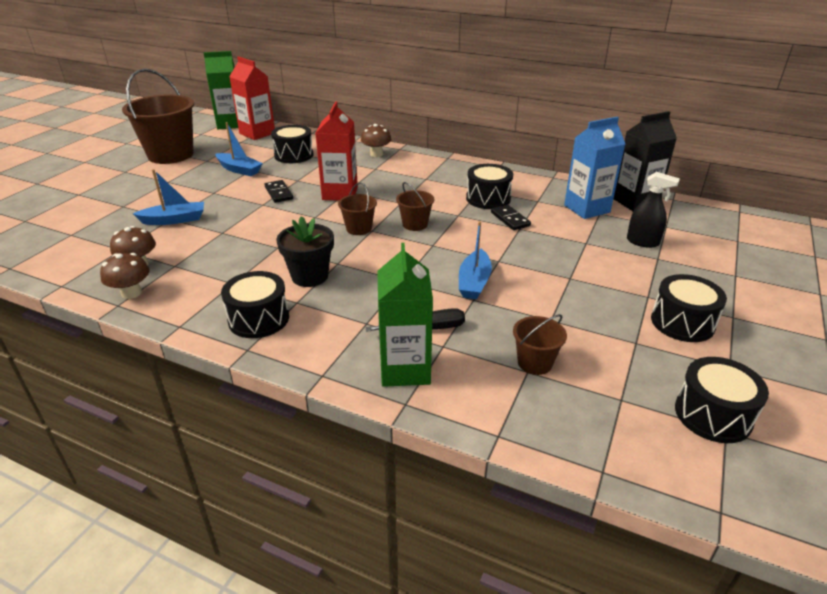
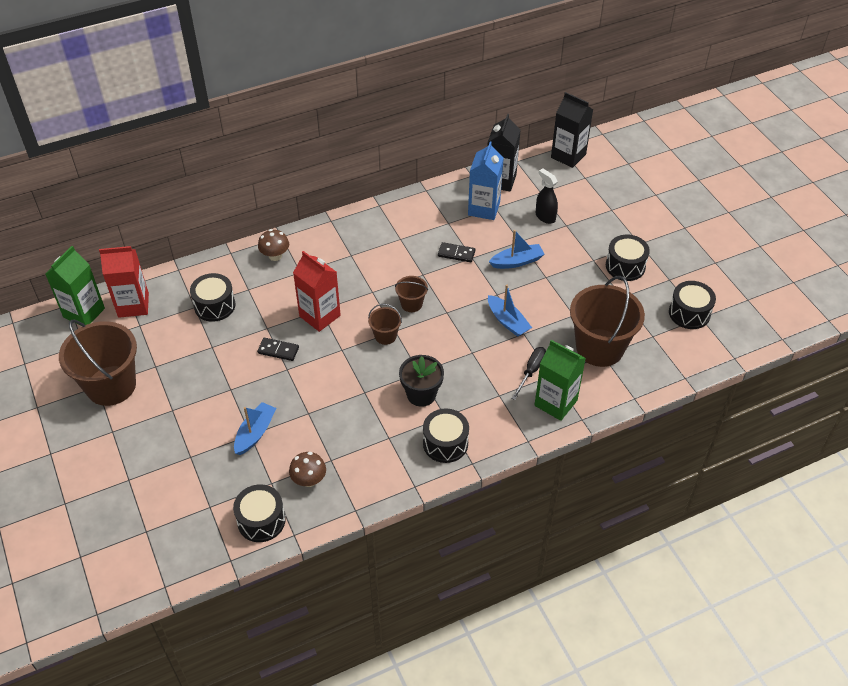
camera: 50 degrees left, 15 degrees up
(131, 293) = (346, 497): brown mushroom -> none
(239, 170) = (203, 354): blue boat -> blue boat (517, 261)
(488, 198) = (418, 244): black drum -> black drum (261, 520)
(534, 363) = (599, 347): brown bucket -> brown bucket, size x2.15
(643, 242) = (545, 217): black spray bottle -> black spray bottle turned 105 degrees counterclockwise
(740, 220) = (568, 156): none -> black carton

